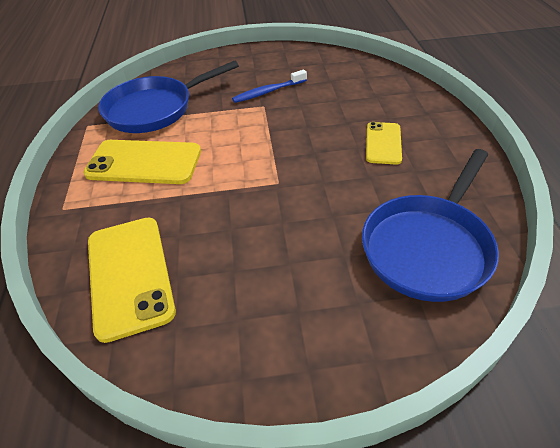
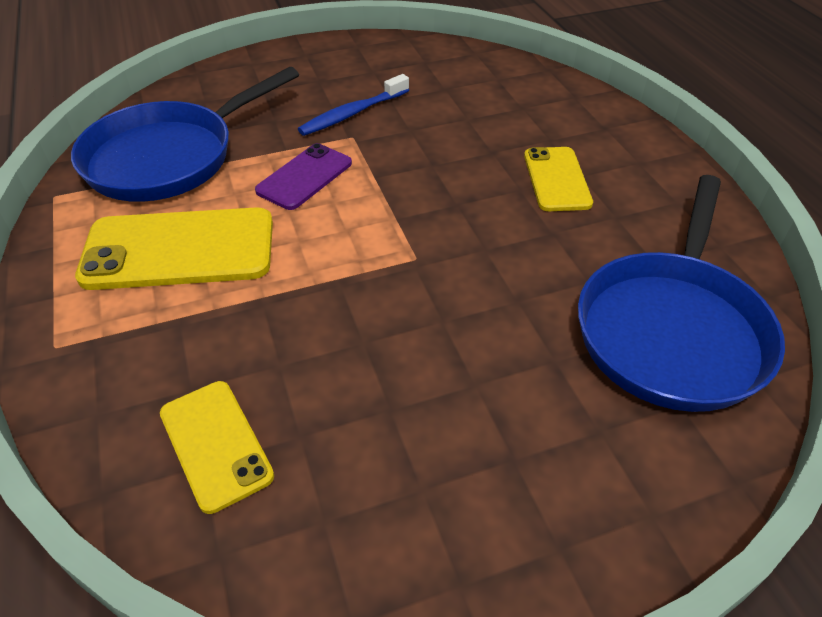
camera: 15 degrees left, 0 degrees up
(129, 275) = (215, 444): yellow phone -> yellow phone, size x0.59
(227, 127) = (304, 177): none -> purple phone

